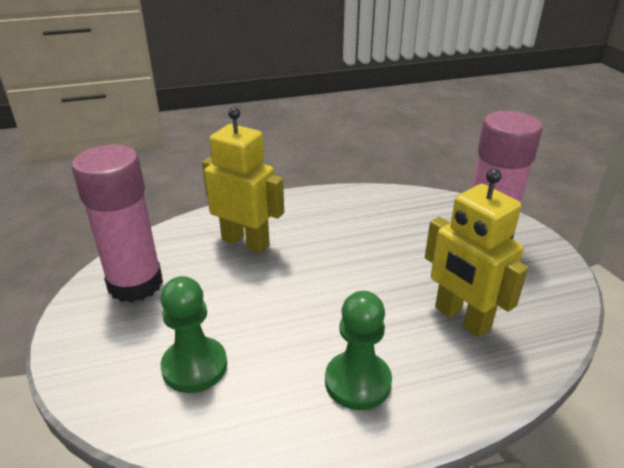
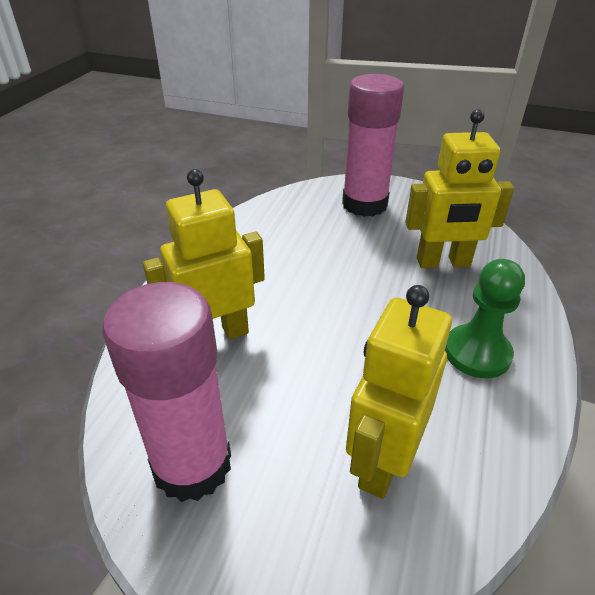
camera: 55 degrees left, 5 degrees up
(194, 366) = (382, 462): green pawn -> yellow robot

